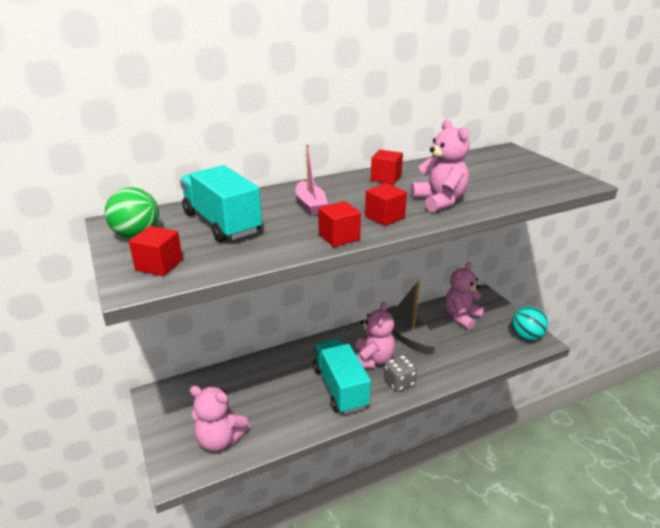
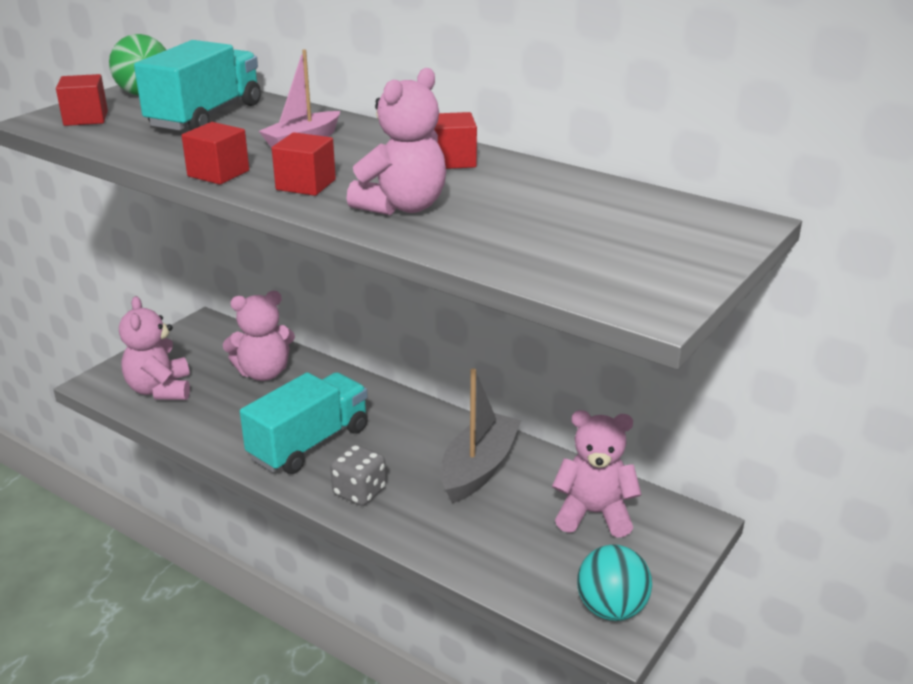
camera: 60 degrees right, 0 degrees up
(373, 360) = (392, 453): pink teddy bear -> pink teddy bear (263, 373)

